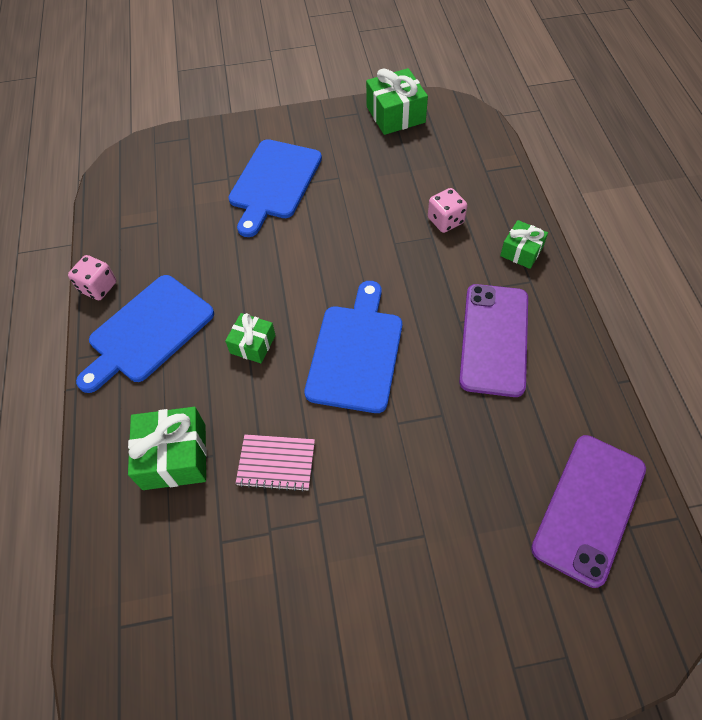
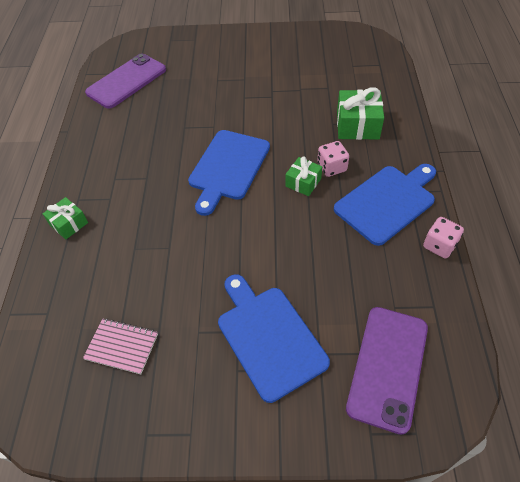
camera: 170 degrees left, 5 degrees down
(274, 183) = (269, 337): blue cutting board -> blue cutting board turned 60 degrees counterclockwise
(276, 463) = (293, 116): pink notebook -> pink notebook (122, 346)
(395, 114) = (101, 421): green gift -> none
(445, 221) = (115, 262): pink dice -> pink dice (331, 167)
(494, 339) = (128, 164): purple phone -> purple phone (387, 367)

